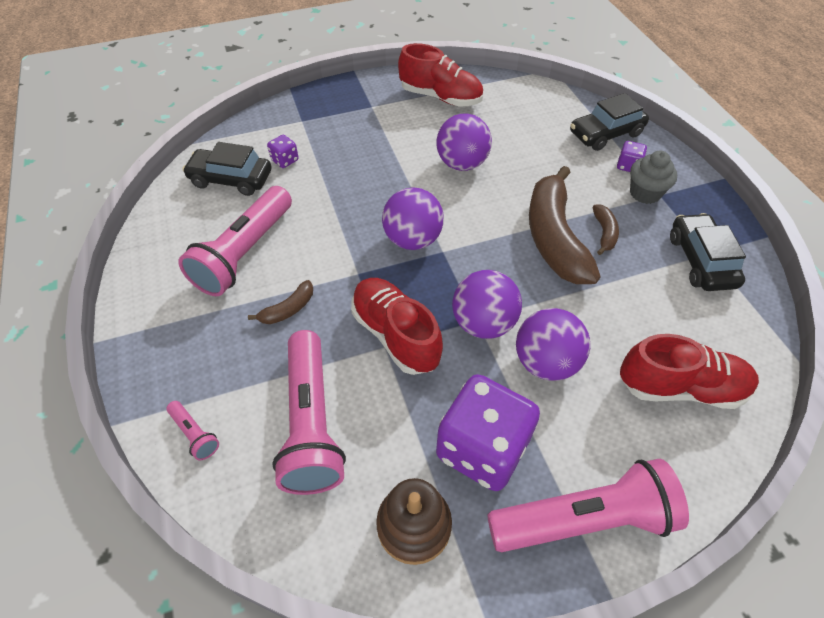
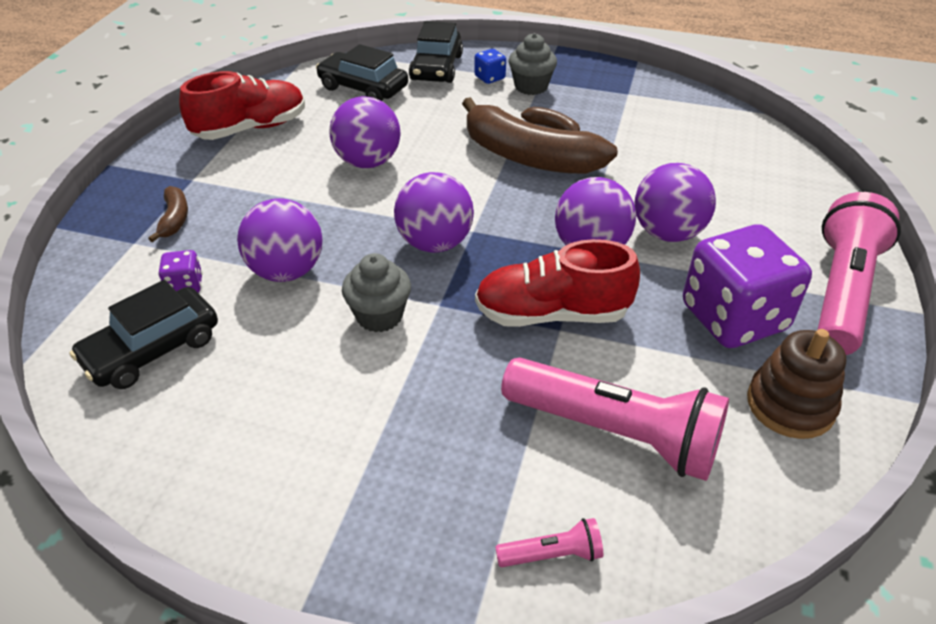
camera: 55 degrees left, 10 degrees down
(244, 253) = (302, 389): pink flashlight -> none
(288, 309) = (435, 385): brown banana -> brown banana (174, 219)
(325, 251) = (379, 316): none -> grey cupcake
(329, 190) = (287, 271): none -> purple ball
(628, 166) = (489, 78): purple dice -> blue dice
(680, 387) = (749, 177): red shoe -> none
(700, 260) = (632, 101): black car -> black car (363, 88)

